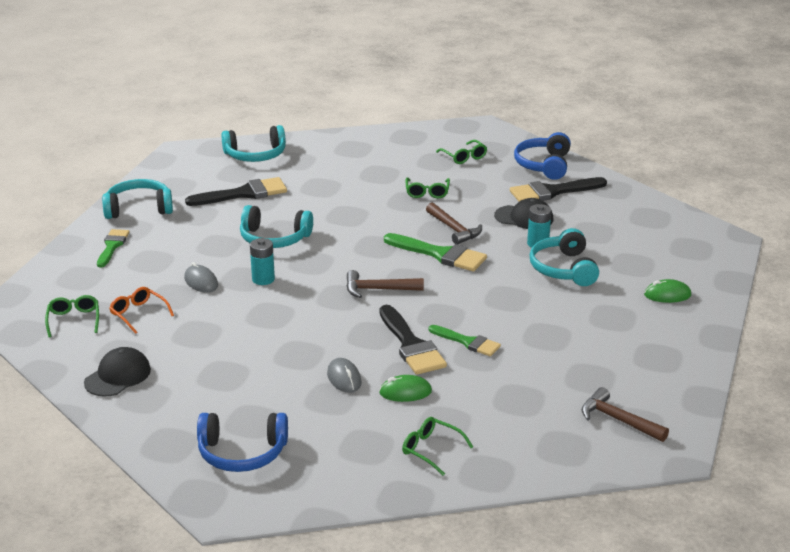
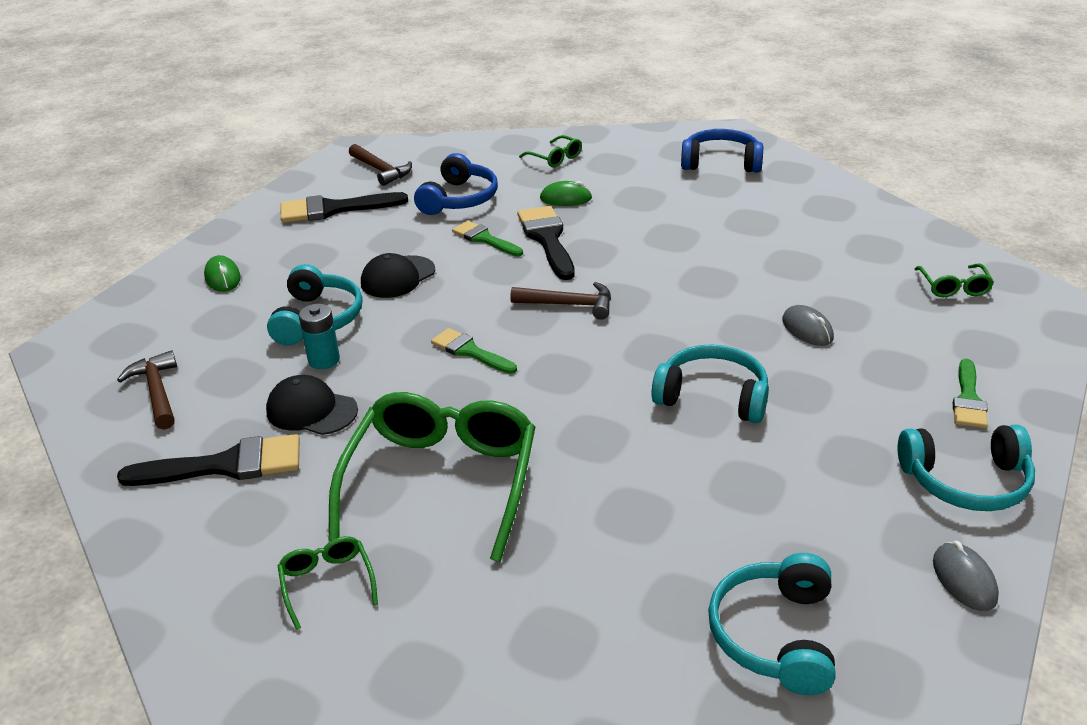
camera: 170 degrees left, 5 degrees up
(118, 376) = (865, 225): black cap -> black cap (398, 277)
(138, 314) = (874, 290): orange glasses -> none
(244, 194) = (779, 506): black brush -> black brush (334, 209)
(255, 155) = (775, 635): turquoise headphones -> turquoise headphones turned 75 degrees counterclockwise
(263, 279) = (722, 328): turquoise battery -> none
(344, 378) = (625, 212): grey mouse -> grey mouse (964, 579)
(427, 192) = (442, 481): green glasses -> green glasses, size x2.29
(440, 254) = (470, 351): green brush -> green brush, size x0.64
(454, 229) = (431, 395): brown hammer -> brown hammer (157, 392)
(544, 165) = (188, 541): blue headphones -> blue headphones (459, 199)
(667, 295) = (222, 277): green mouse -> green mouse turned 60 degrees clockwise

